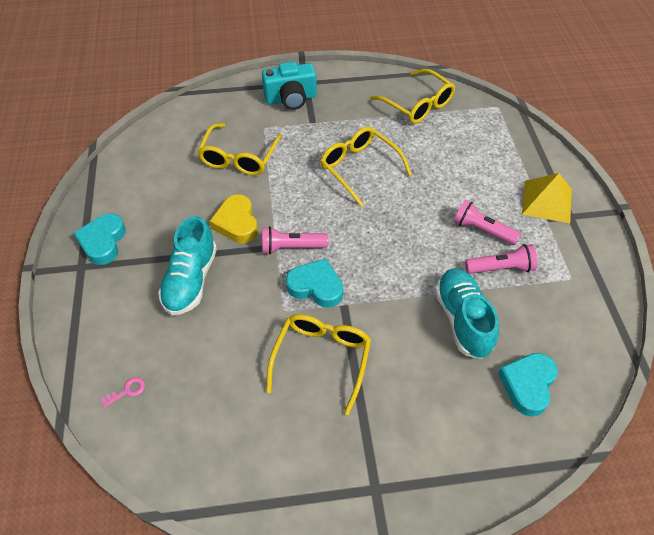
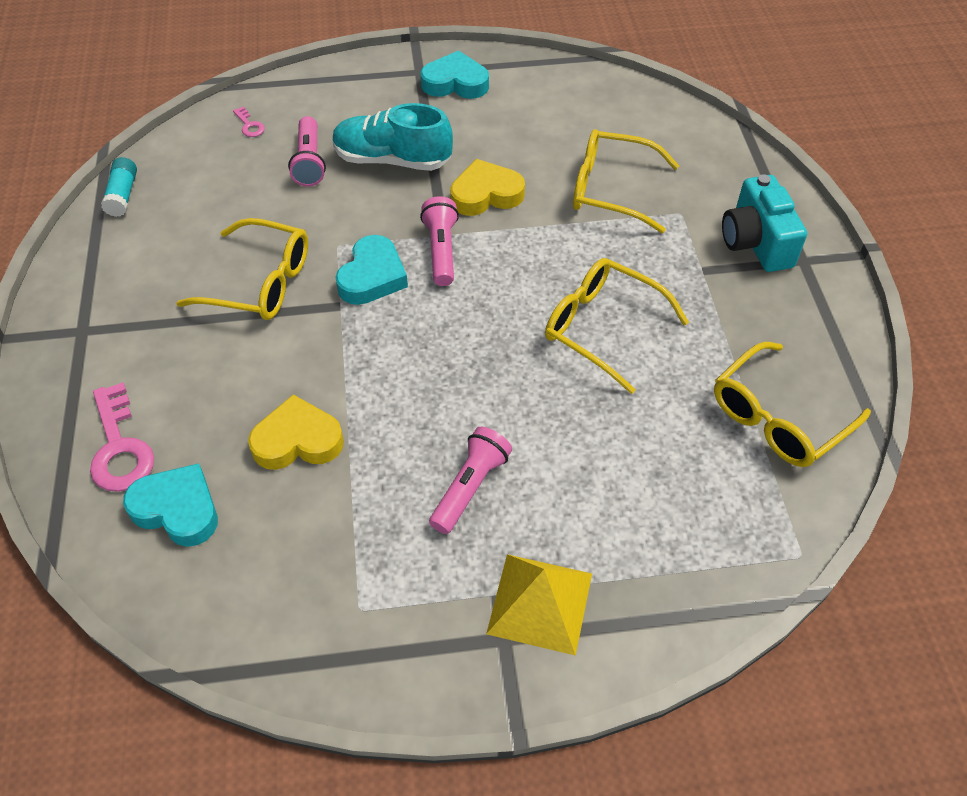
camera: 90 degrees right, 0 degrees up
(209, 489) = (123, 195): none -> turquoise glue stick
(359, 168) = (602, 328): yellow glasses -> yellow glasses turned 105 degrees counterclockwise
(463, 320) = (297, 440): turquoise shoe -> yellow heart
(484, 433) = (120, 447): none -> pink key
(501, 268) = (389, 504): pink flashlight -> pink flashlight (309, 162)

